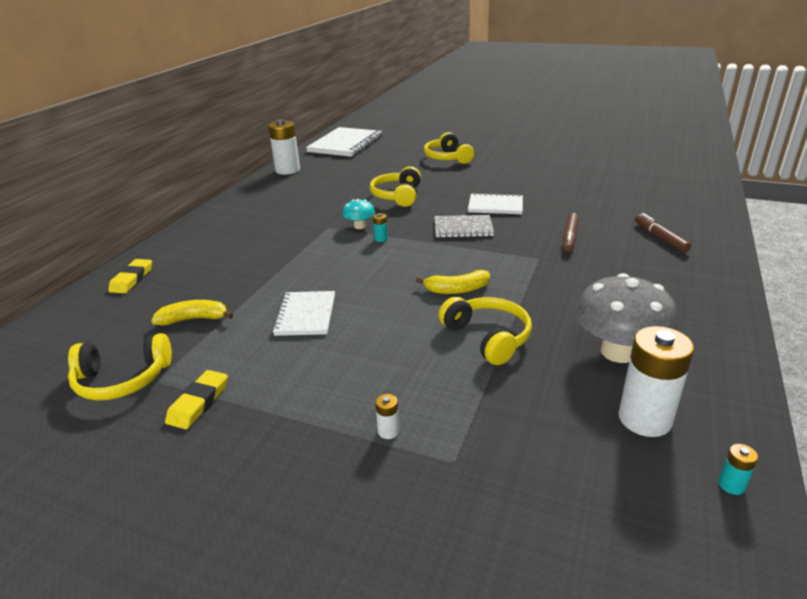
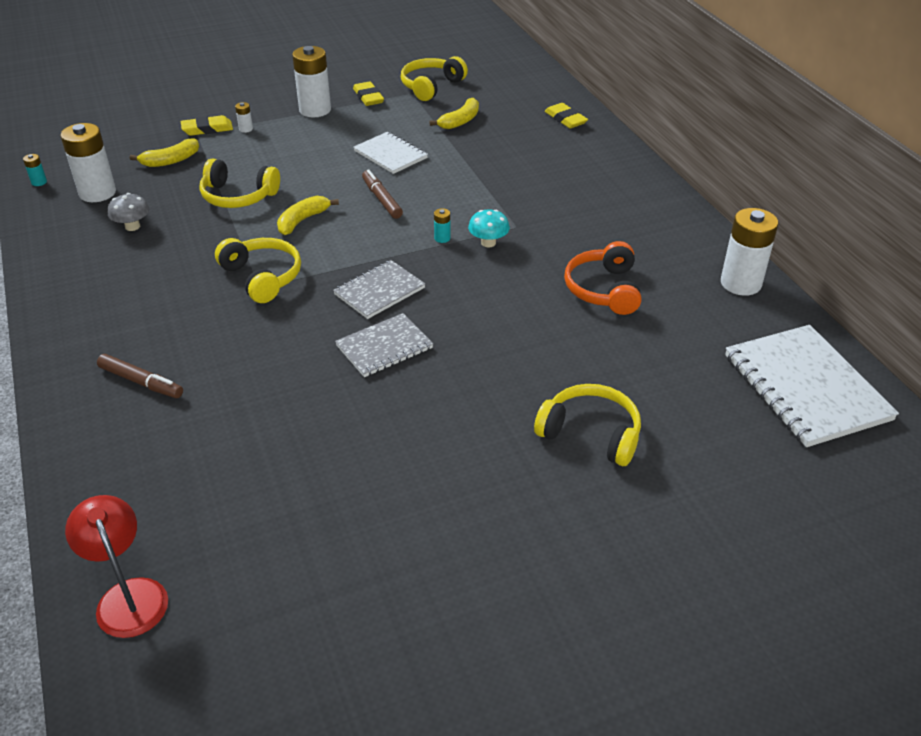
camera: 135 degrees right, 10 degrees up
(277, 417) = (315, 110): none -> white battery
(348, 188) = (603, 289): none -> orange headphones
(397, 196) = (524, 306): yellow headphones -> yellow headphones (262, 277)
(433, 462) = (207, 129): none -> yellow eraser
(495, 206) = (384, 347): white notebook -> grey notebook
(523, 426) = (171, 161): none -> yellow banana
(569, 237) = (249, 333): brown marker -> brown marker (382, 199)
(618, 352) = (132, 226): grey mushroom -> grey mushroom, size x0.50
(695, 177) = (128, 595): none -> red lamp

